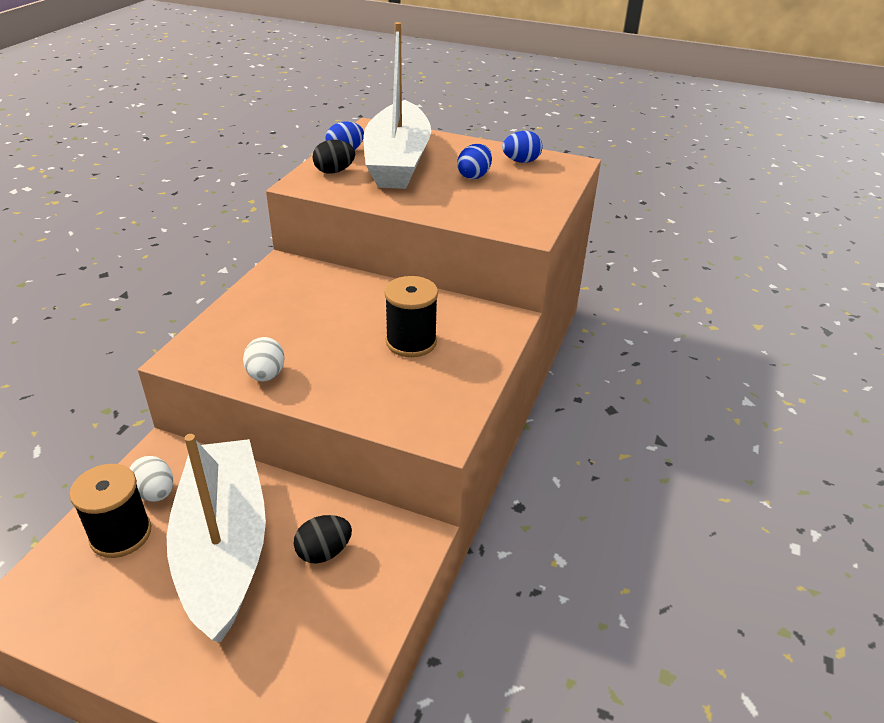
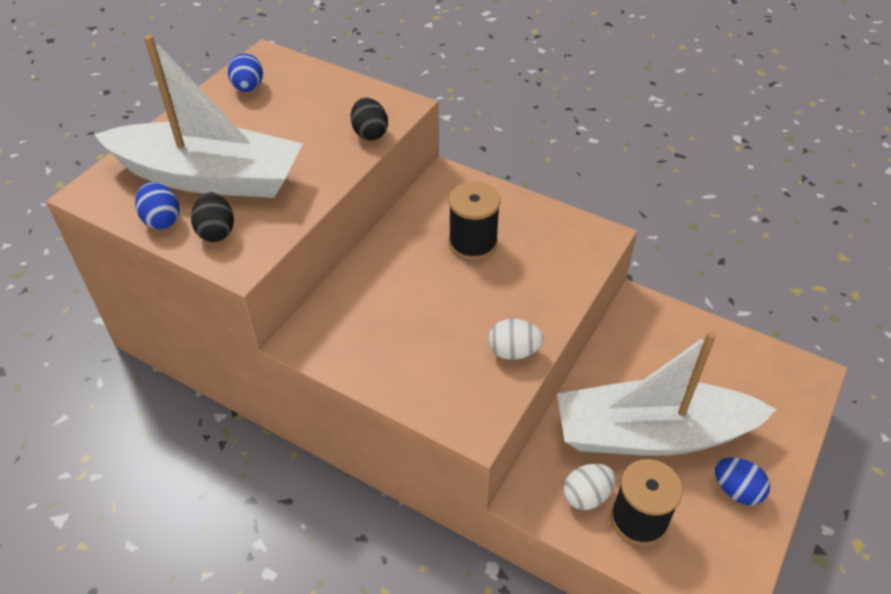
camera: 80 degrees left, 10 degrees up
(324, 552) = (655, 363): black egg -> black egg (370, 133)
(474, 176) = (271, 124): blue egg -> blue egg (736, 490)

